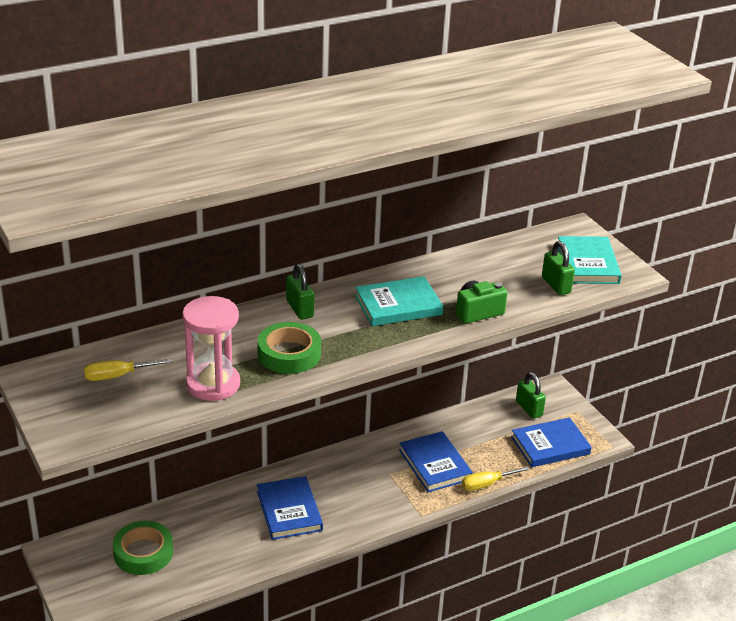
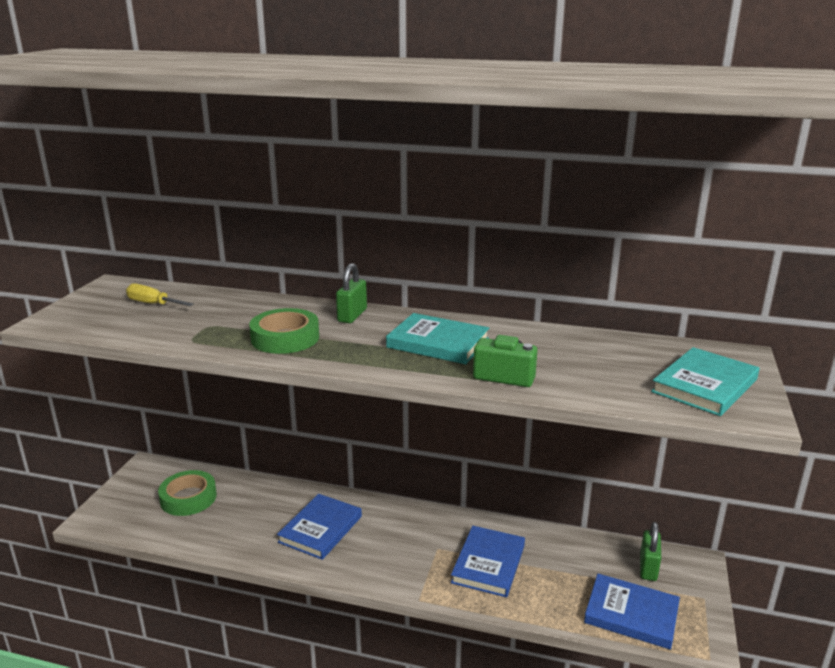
camera: 45 degrees right, 10 degrees down
(213, 384) = (195, 333): pink hourglass -> none
(486, 484) = (516, 610): yellow screwdriver -> none
(556, 285) = (633, 388): green padlock -> none

